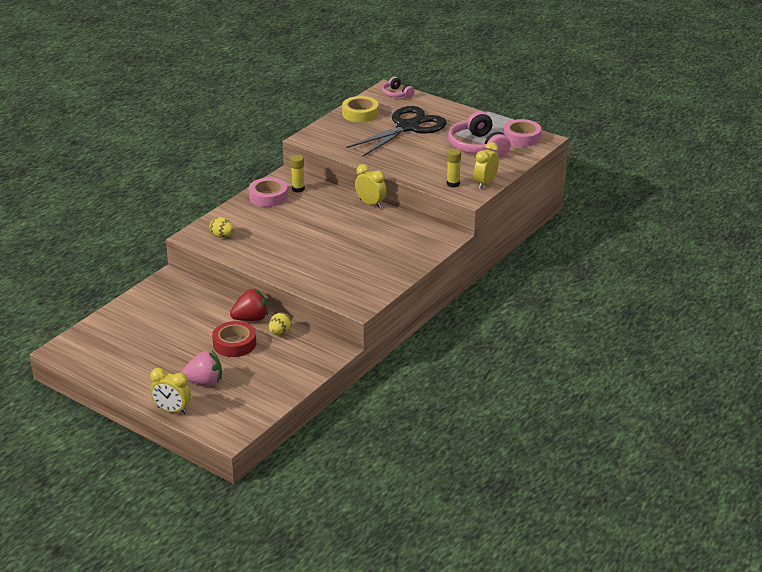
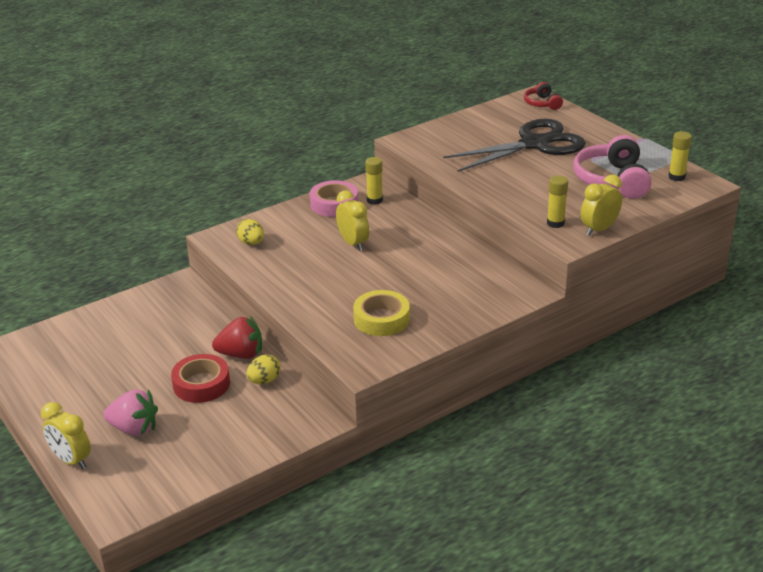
camera: 20 degrees right, 0 degrees up
(360, 113) = (485, 120): yellow tape -> yellow tape (381, 319)
(370, 204) = (452, 232): yellow clock -> yellow clock (353, 243)
(396, 94) = (542, 103): pink headphones -> red headphones
(521, 137) = (676, 177): pink tape -> yellow glue stick

